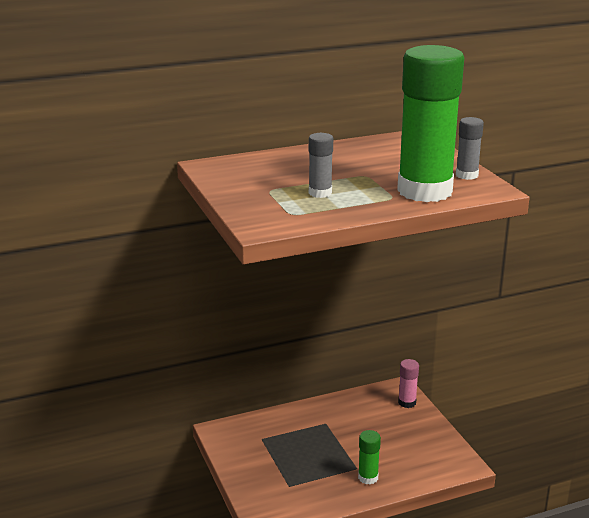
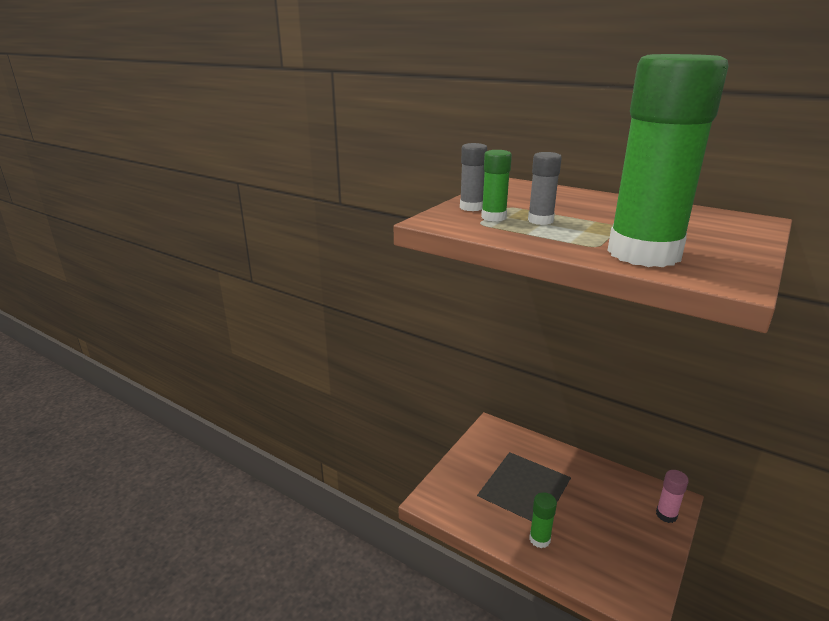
camera: 55 degrees right, 0 degrees up
(287, 204) = (493, 217): none -> green glue stick
(467, 175) = (733, 261): grey glue stick -> grey glue stick (471, 207)

